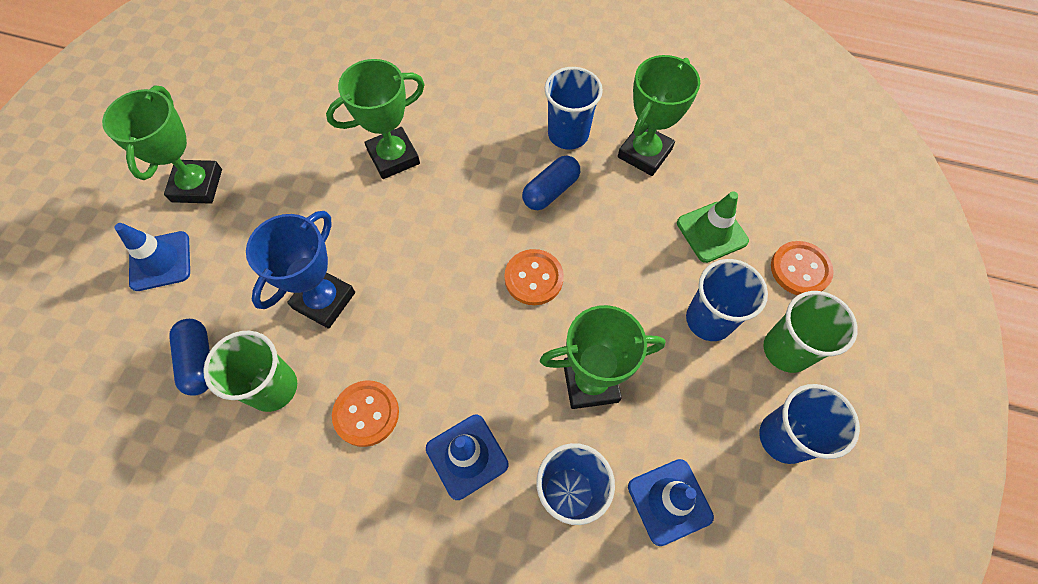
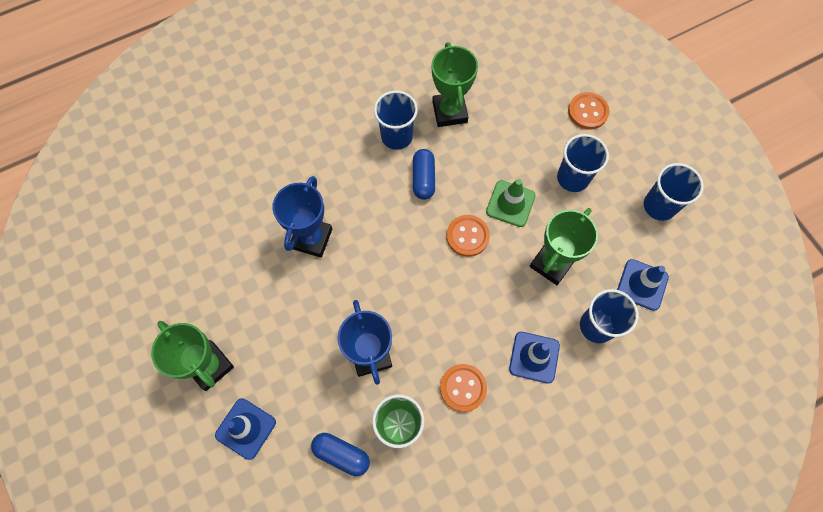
camera: 45 degrees left, 5 degrees up
(393, 157) = (311, 238): green trophy -> blue trophy
(712, 232) = (528, 128): green traffic cone -> green traffic cone (510, 203)
(786, 350) = (620, 161): green cup -> none

